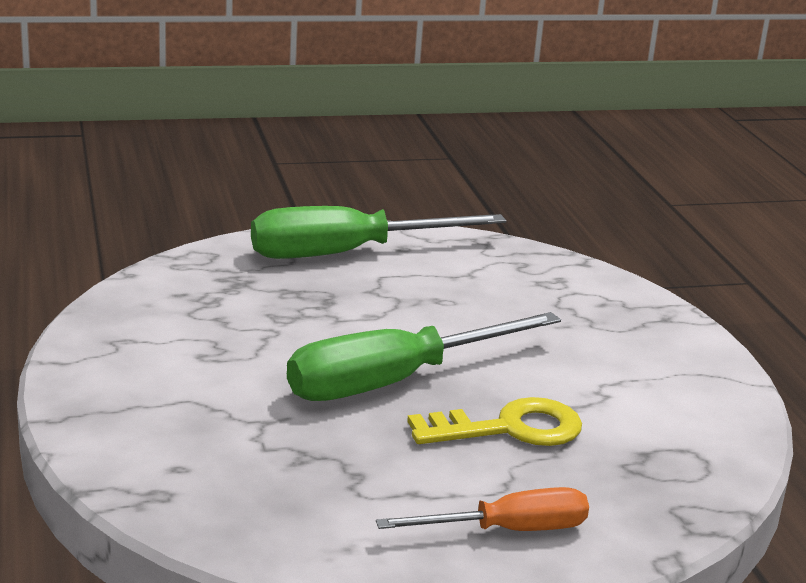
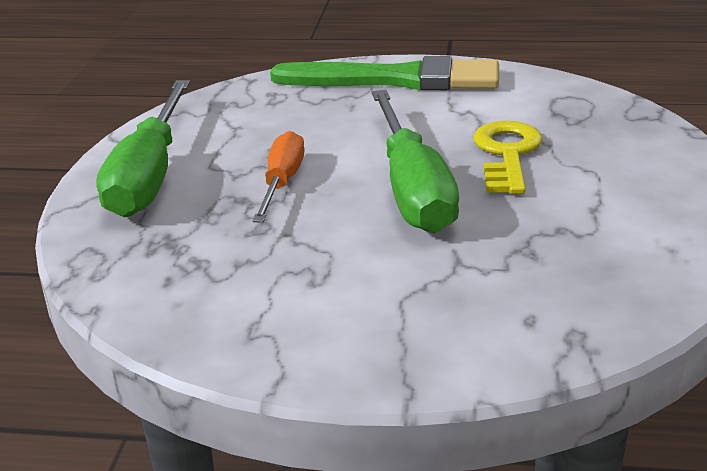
camera: 65 degrees left, 5 degrees up
(508, 530) = (653, 179): orange screwdriver -> orange screwdriver (282, 183)
(654, 342) = (397, 79): none -> green brush

